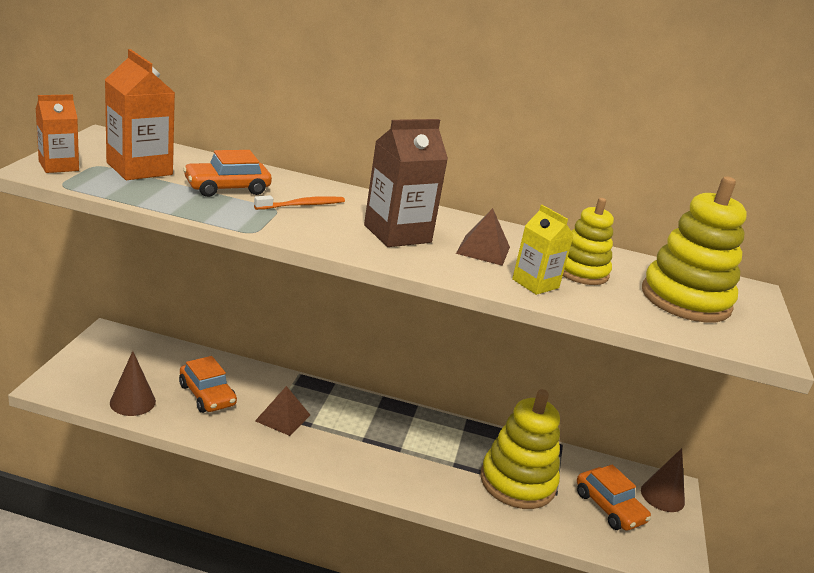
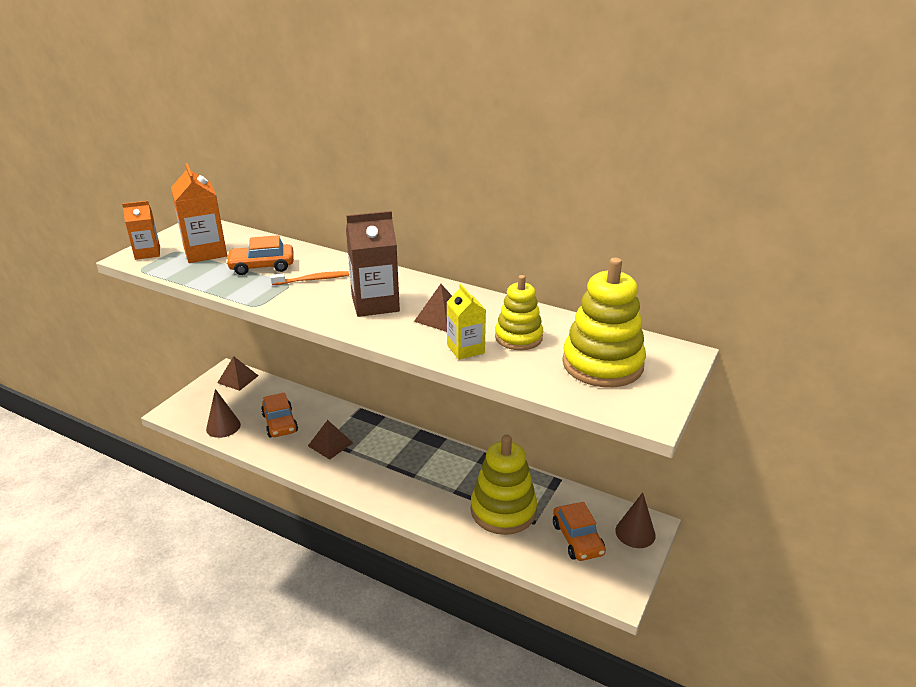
camera: 20 degrees right, 5 degrees up
(127, 343) = (238, 379): none -> brown pyramid

